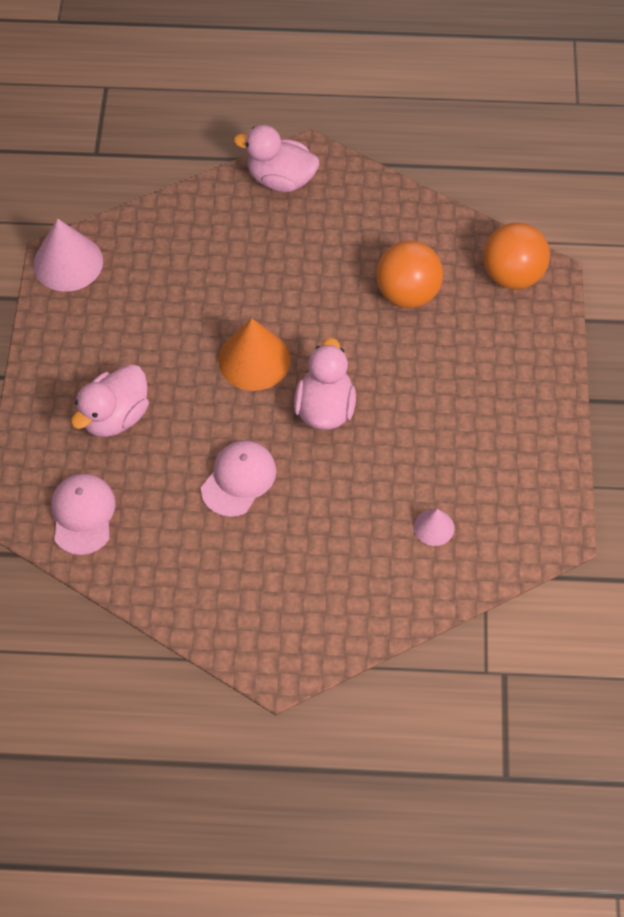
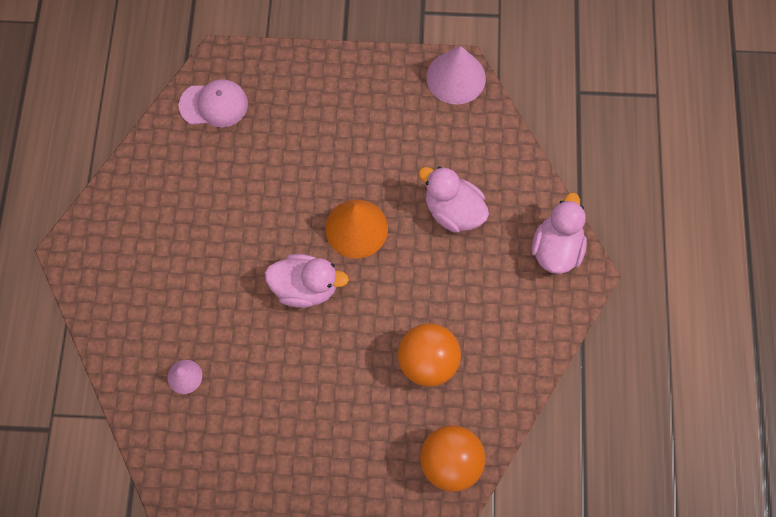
camera: 90 degrees right, 10 degrees up
(115, 416) = (302, 123): pink duck -> pink duck (453, 211)
(238, 479) = (239, 218): pink cap -> none

